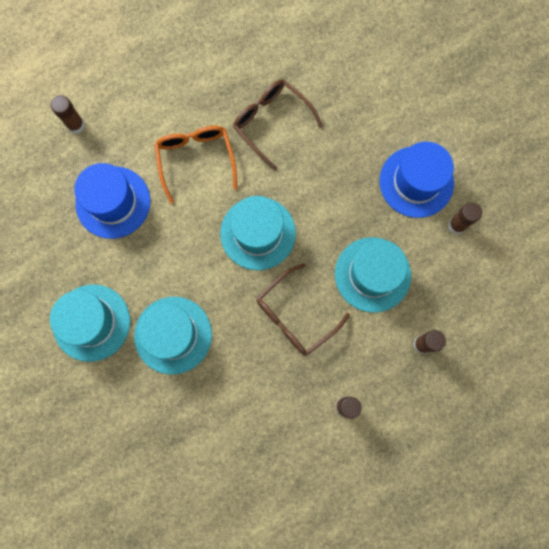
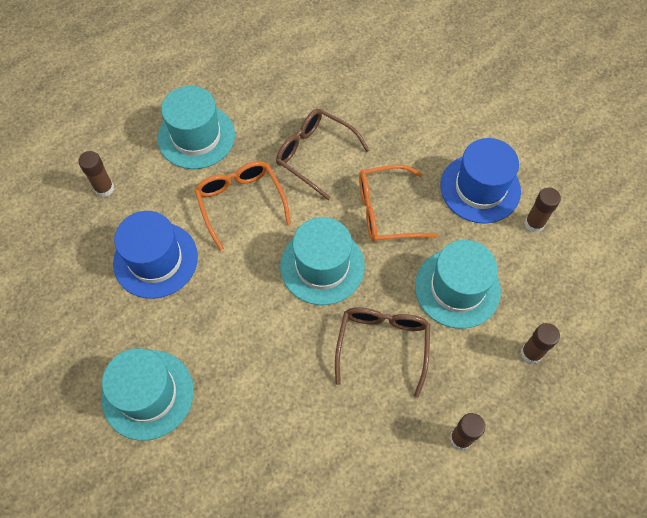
camera: 10 degrees left, 15 degrees down
(173, 335) = (246, 392): turquoise hat -> turquoise hat (196, 136)
(296, 315) = (382, 346): brown glasses -> brown glasses turned 150 degrees clockwise
(326, 190) = (387, 211): none -> orange glasses

